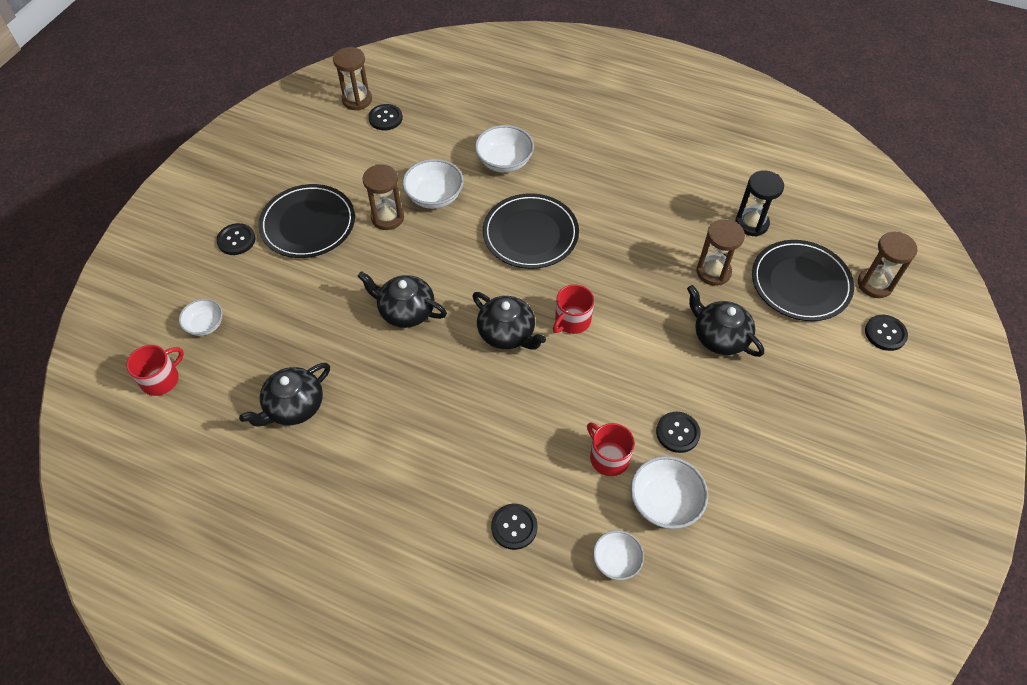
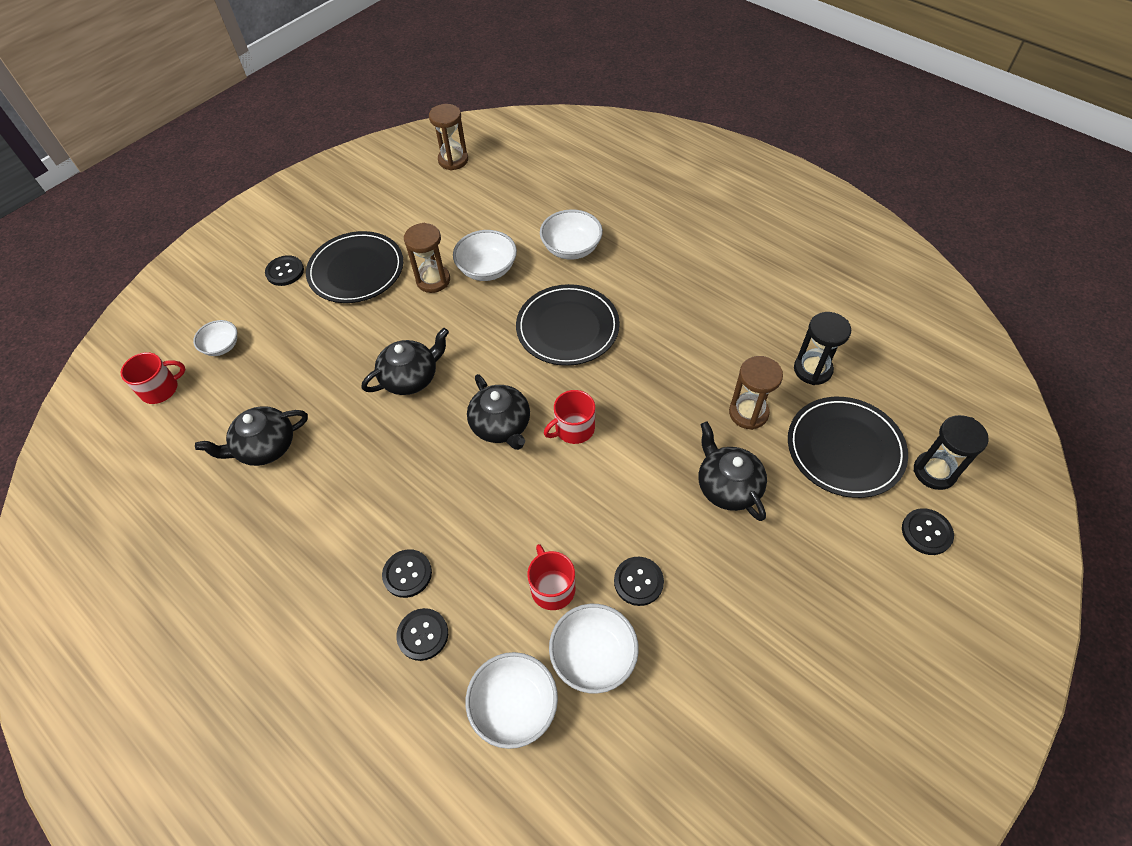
camera: 20 degrees right, 0 degrees up
(385, 118) = (472, 183): black button -> black button (407, 574)
(405, 311) = (411, 377): black teapot -> black teapot turned 105 degrees clockwise
(616, 560) = (514, 706): white bowl -> white bowl, size x1.56
(875, 284) = (934, 472): brown hourglass -> black hourglass

